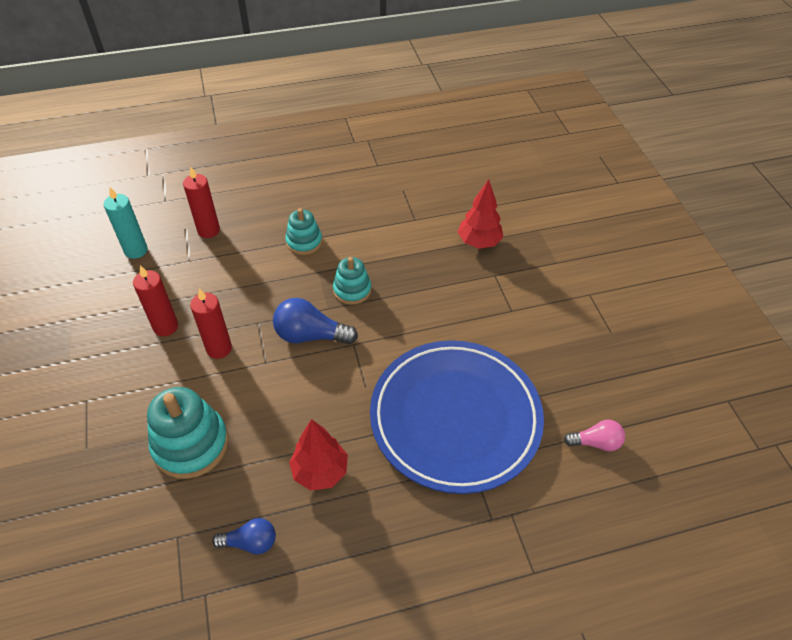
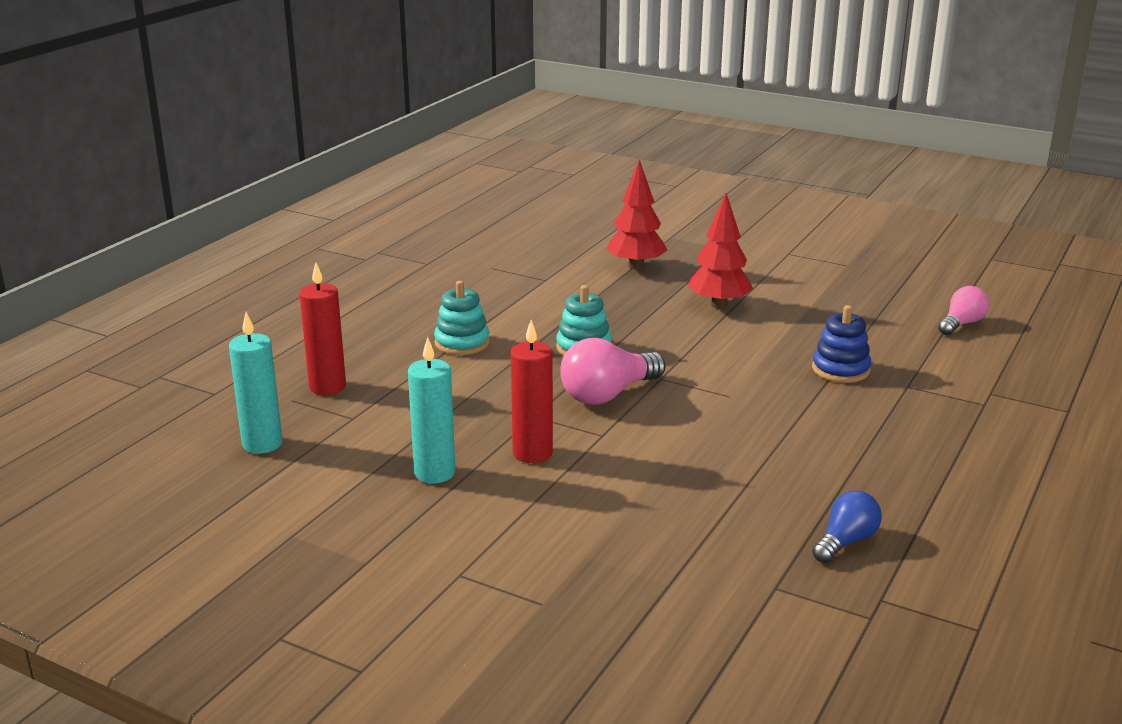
camera: 45 degrees left, 25 degrees down
(165, 326) = (434, 473): red candle -> turquoise candle
(191, 444) = (651, 526): turquoise stacking toy -> none
(310, 335) = (608, 394): blue light bulb -> pink light bulb
(320, 471) = (806, 464): red tree -> red tree (719, 305)
(455, 418) = (840, 369): blue plate -> blue stacking toy

